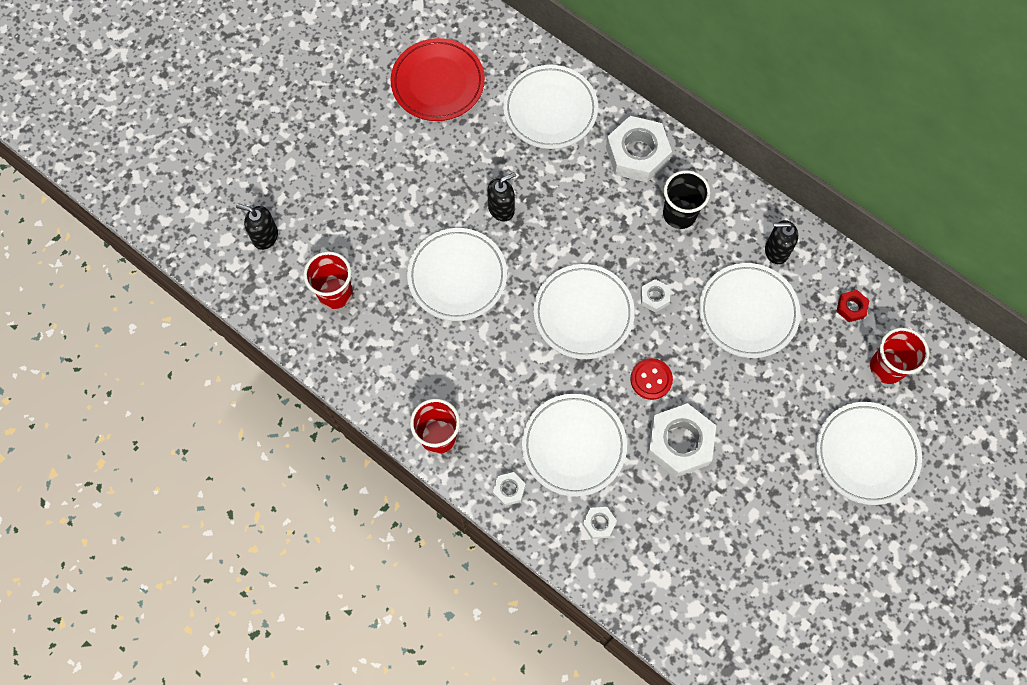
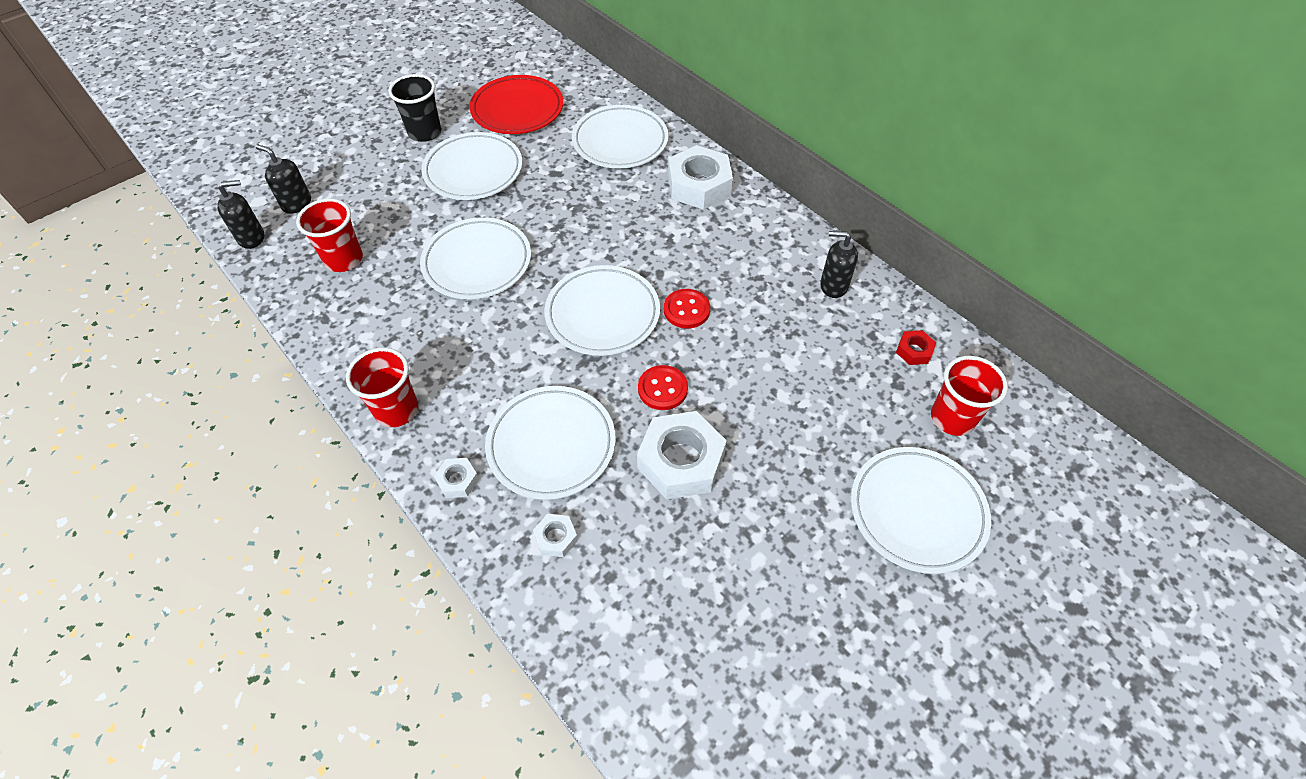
camera: 10 degrees right, 15 degrees down
(501, 209) = (544, 212): black soap dispenser -> black soap dispenser (252, 238)
(654, 297) = (686, 310): white nut -> red button
(679, 214) = (732, 240): black cup -> black cup (425, 132)
(748, 312) = (790, 339): white plate -> white plate (473, 170)

